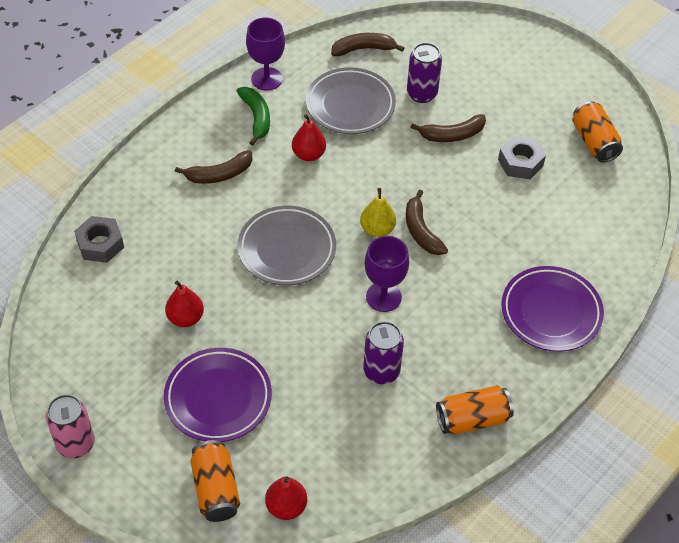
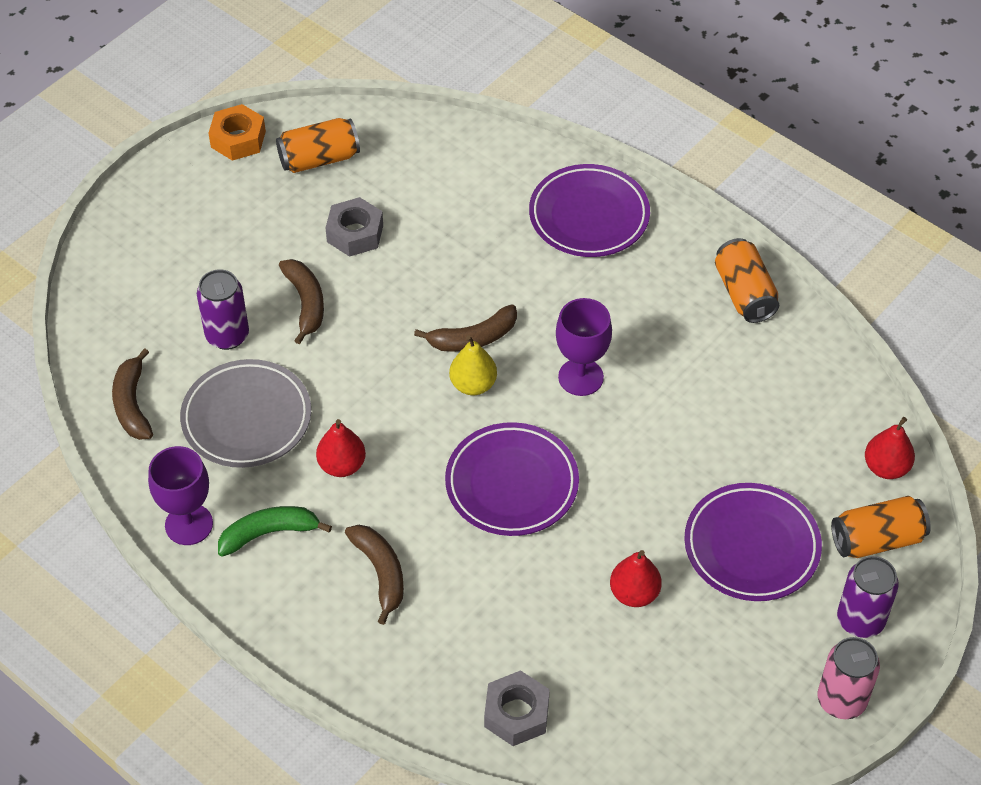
camera: 90 degrees left, 0 degrees up
(287, 249) = (512, 484): grey plate -> purple plate
(381, 371) = (691, 379): purple can -> purple can (860, 620)
(608, 96) = (238, 139): none -> orange nut

